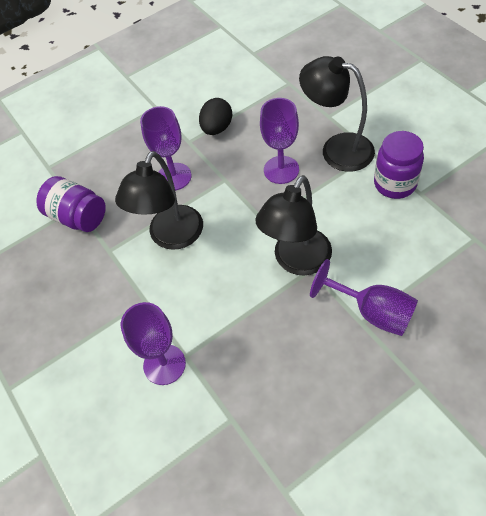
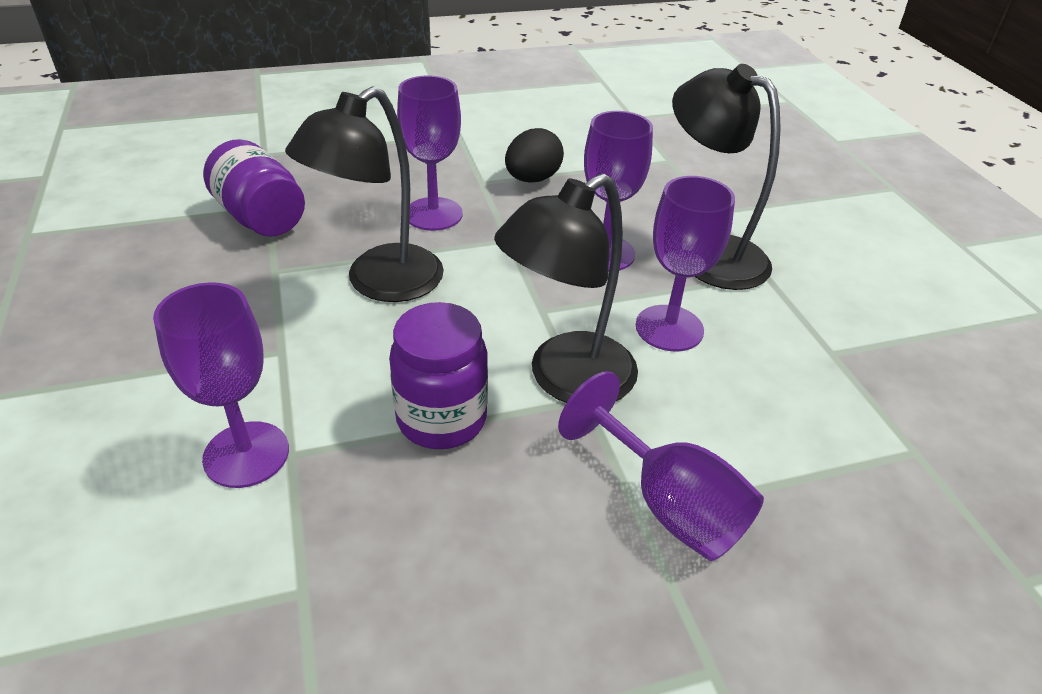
camera: 10 degrees right, 15 degrees down
(335, 209) = (669, 328): none -> purple goblet
(395, 184) = (789, 326): purple jar -> purple jar (441, 419)

